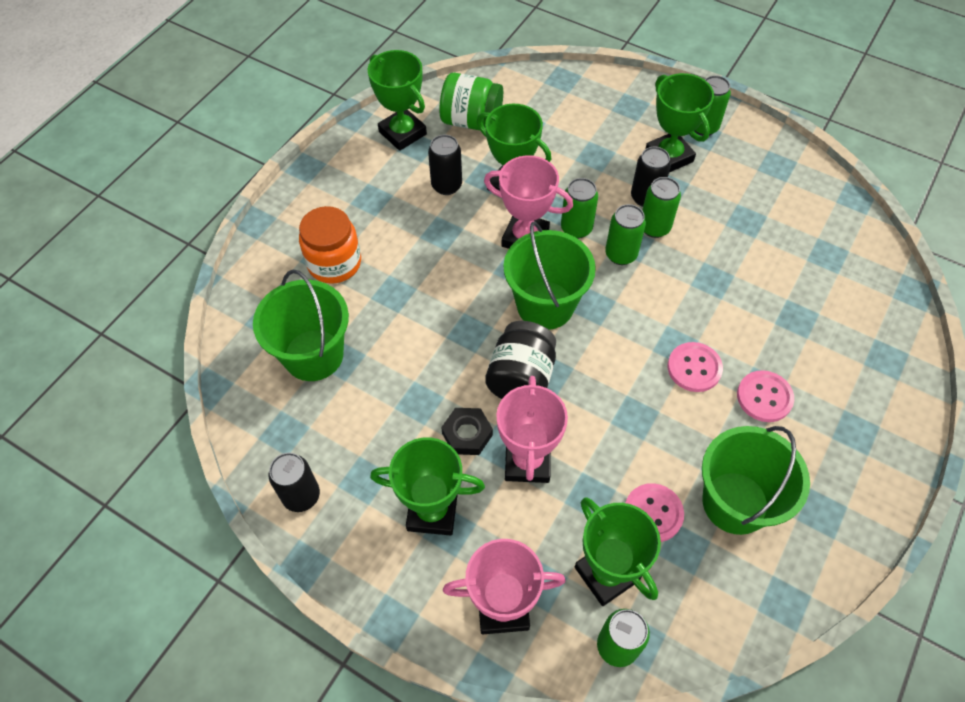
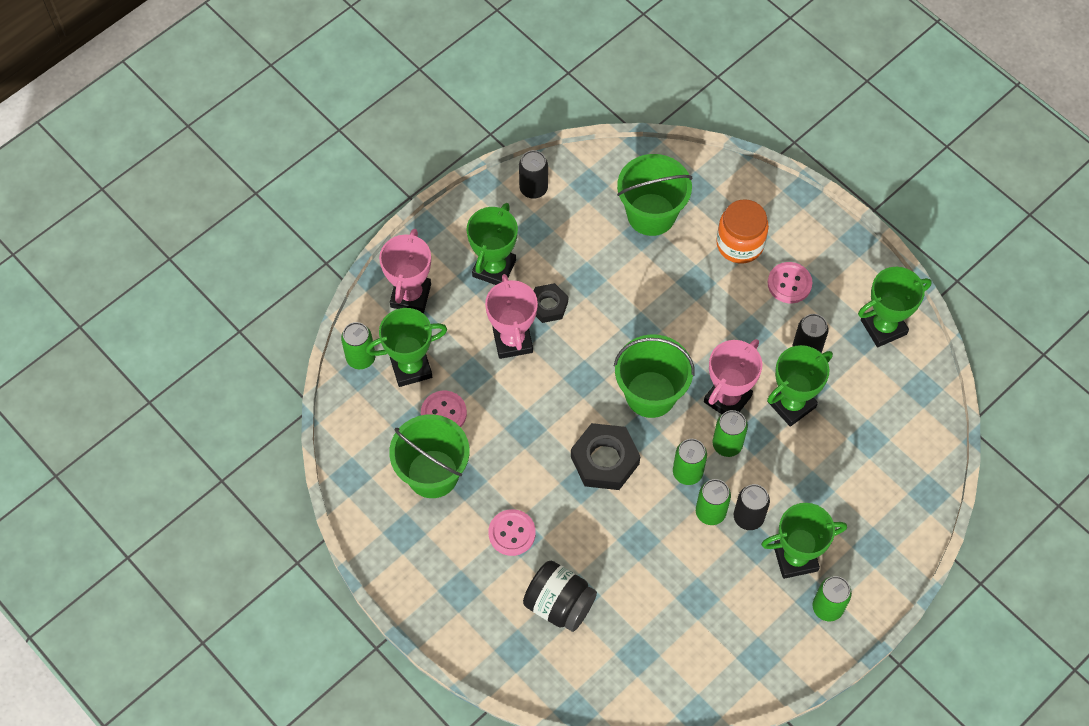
camera: 105 degrees right, 5 degrees up
(471, 121) = (886, 391): green jar -> none
(521, 378) = (586, 356): black jar -> black jar (559, 604)
(527, 461) = (512, 340): pink trophy -> pink trophy turned 60 degrees clockwise
(639, 329) = (605, 460): none -> black nut
(694, 368) = (555, 489): pink button -> pink button (789, 283)

